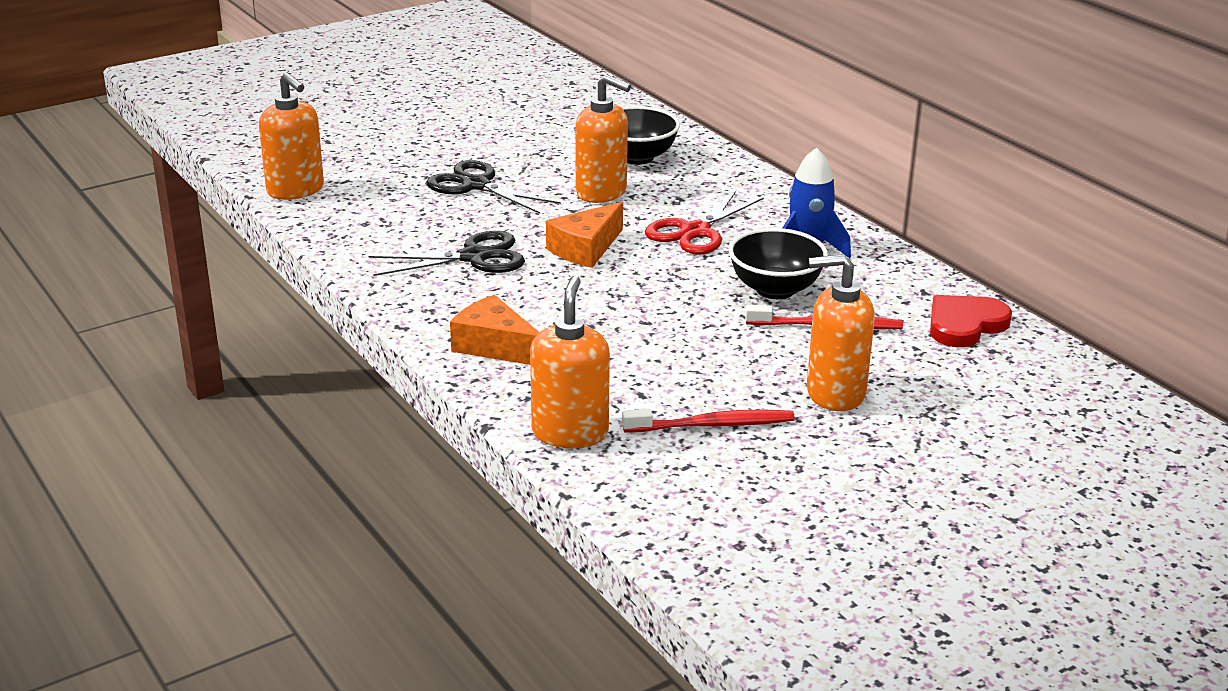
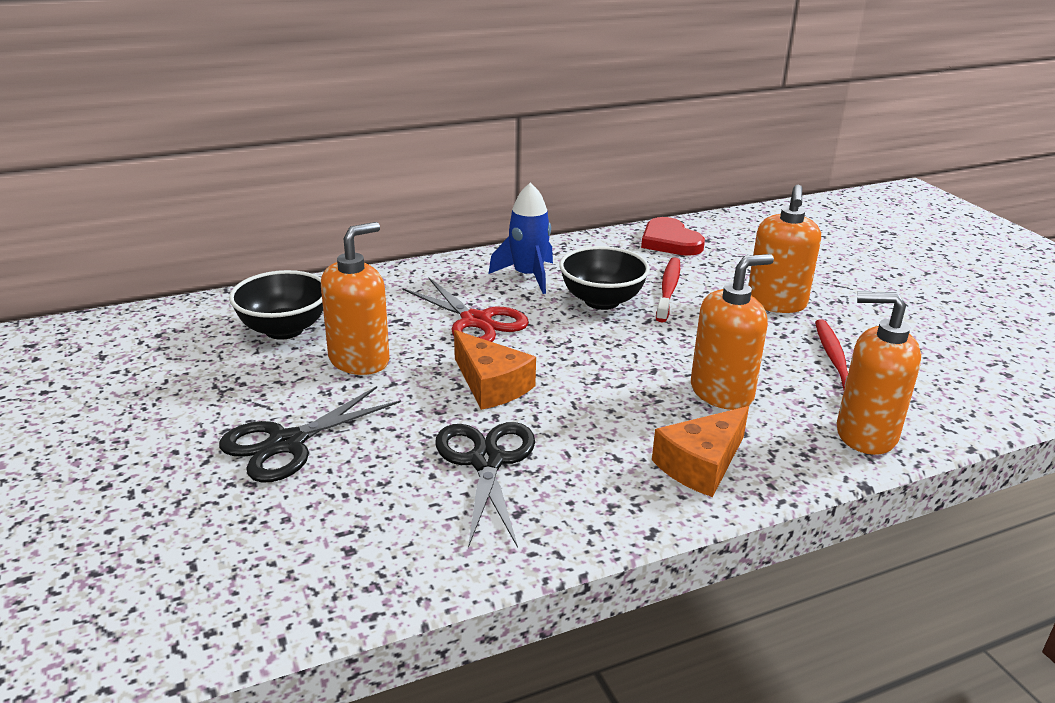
camera: 80 degrees left, 0 degrees up
(296, 190) = (192, 623): orange soap dispenser -> orange soap dispenser (722, 393)

